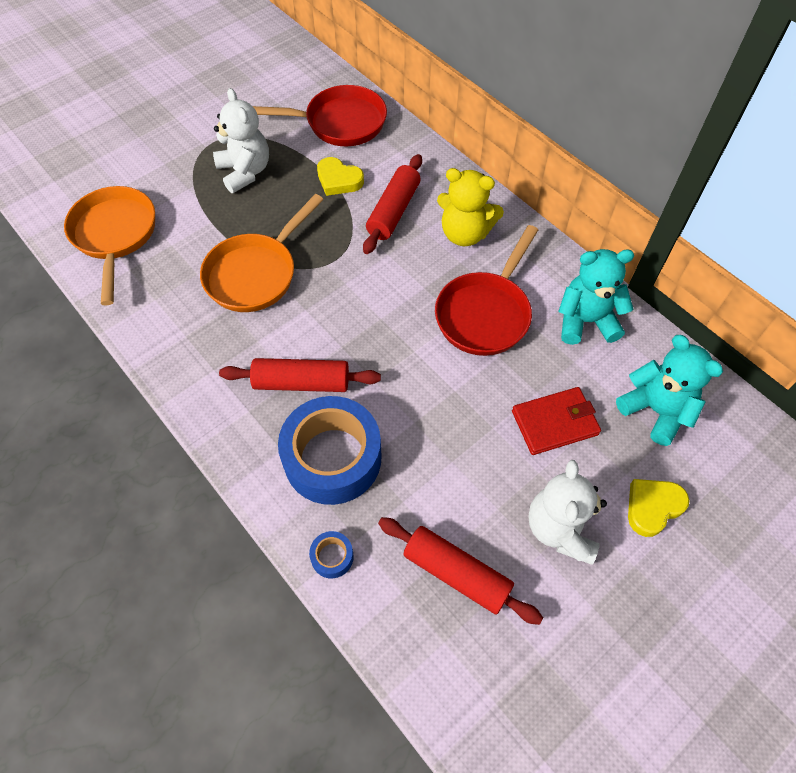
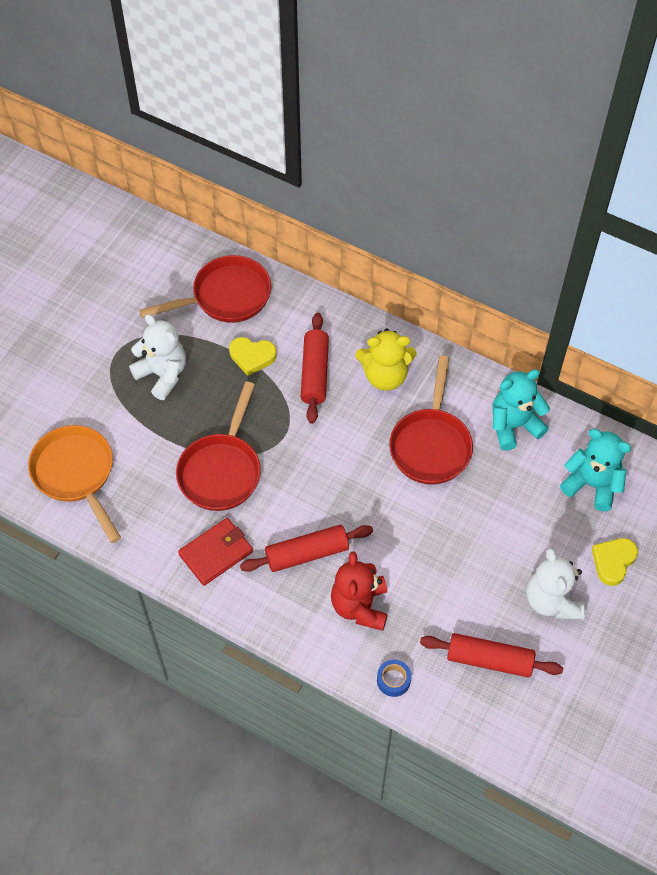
camera: 20 degrees left, 0 degrees up
(256, 273) = (222, 470): orange pan -> red pan
(332, 458) = (360, 606): blue tape -> red teddy bear
(555, 423) = (519, 520): red wallet -> red wallet (216, 553)

